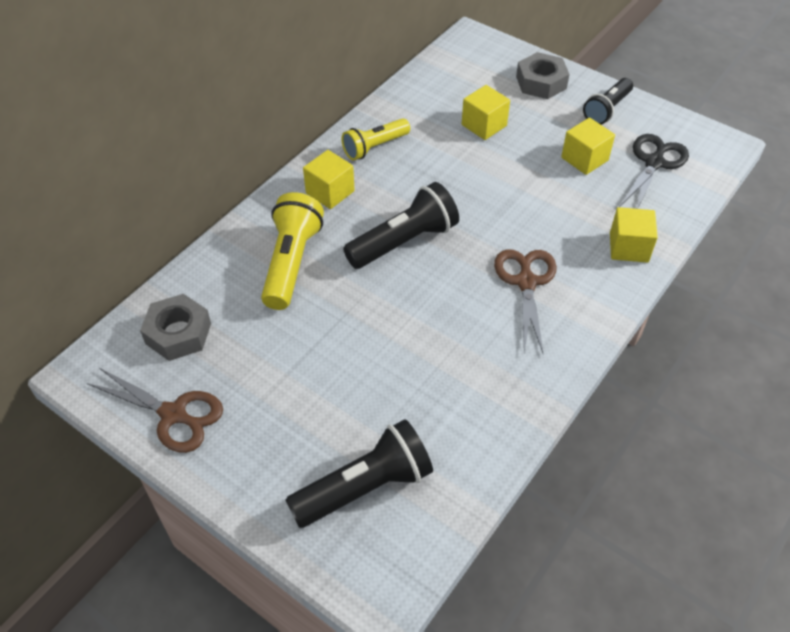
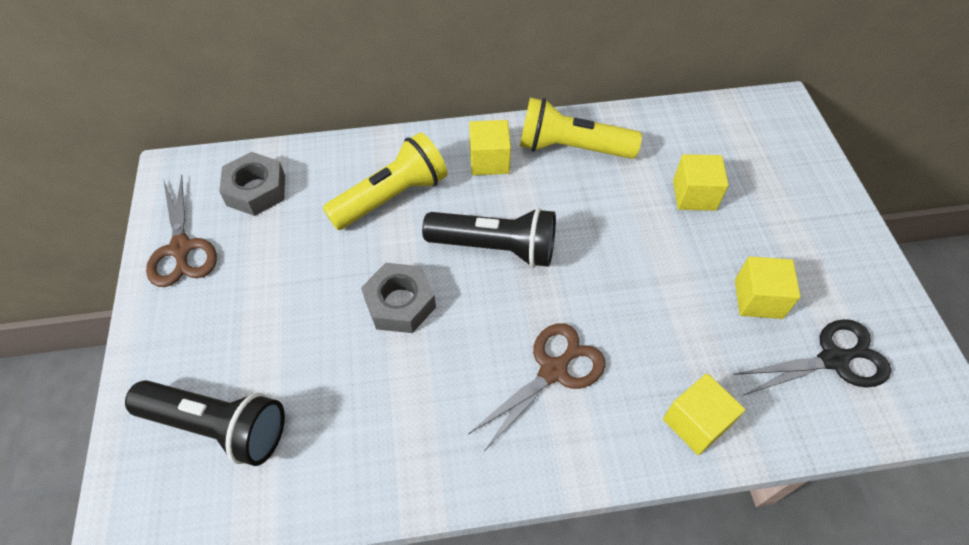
camera: 45 degrees right, 5 degrees up
(374, 147) = (571, 148): yellow flashlight -> yellow flashlight, size x1.50
(541, 82) = (804, 192): grey nut -> grey nut (400, 303)
(606, 110) = (845, 267): black flashlight -> none

